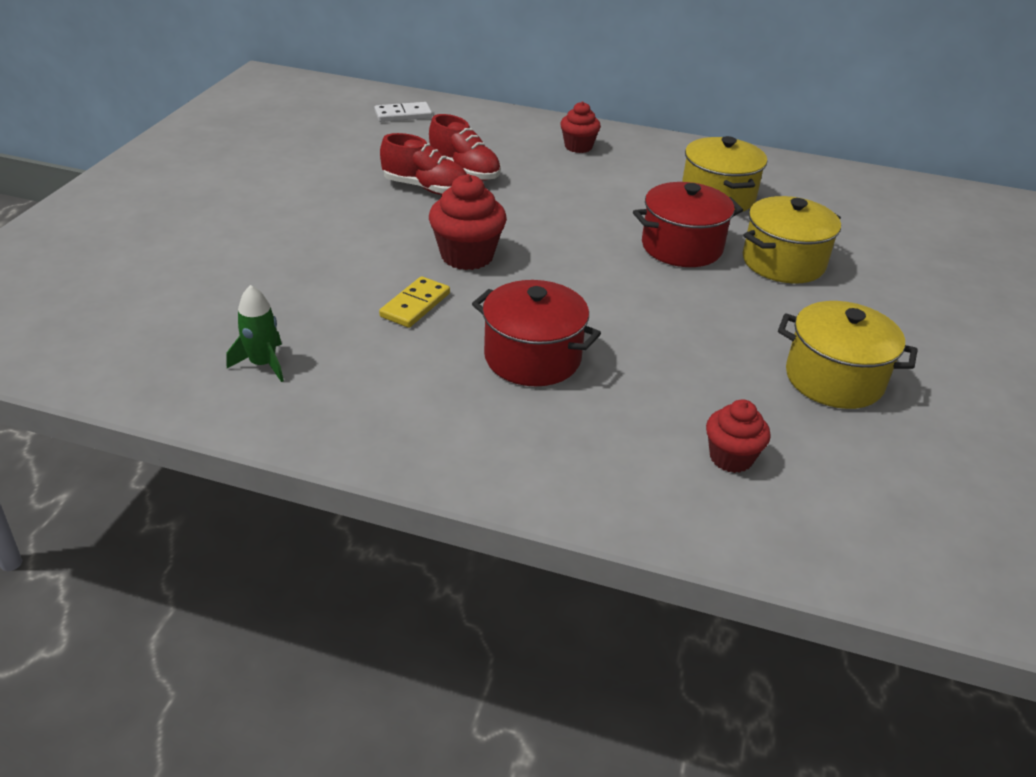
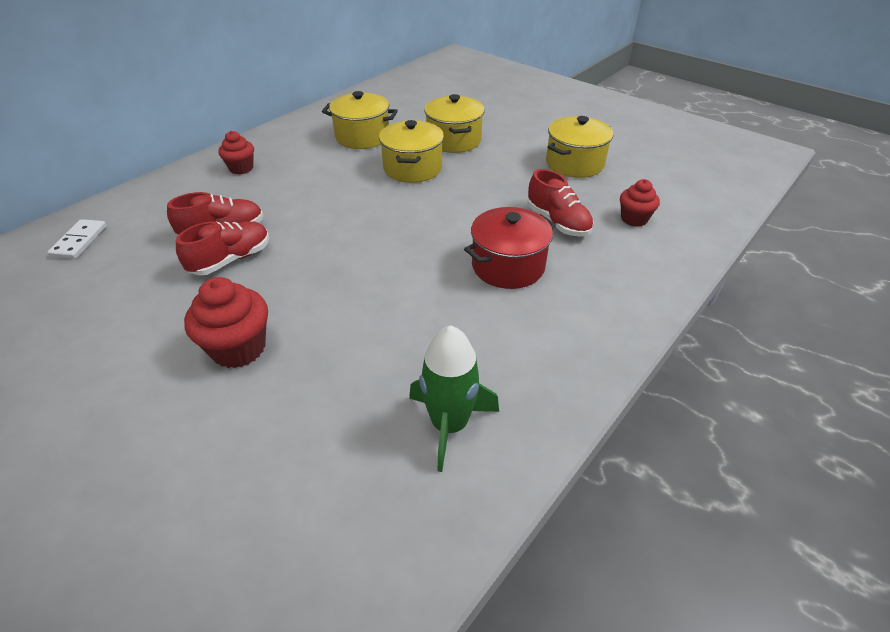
camera: 65 degrees left, 5 degrees up
(263, 364) = (449, 425): green rocket -> green rocket, size x1.56
(415, 305) = (410, 308): yellow domino -> none
(467, 256) = (357, 263): red cupcake -> red cupcake (239, 348)
(660, 384) = (557, 222): none -> red shoe
(681, 247) = (412, 168): red pot -> yellow pot

